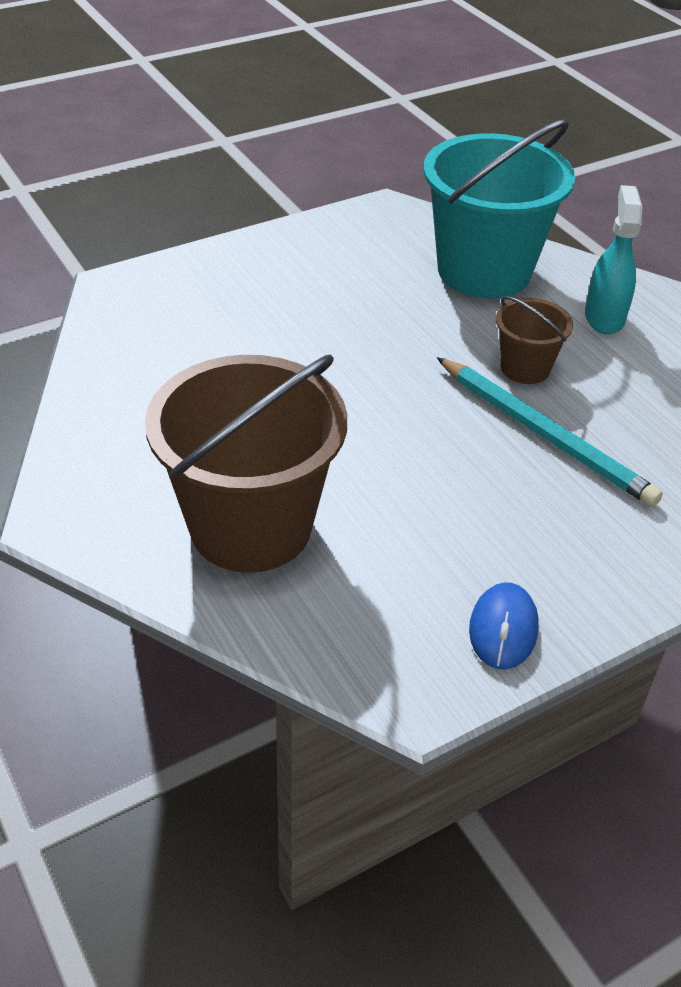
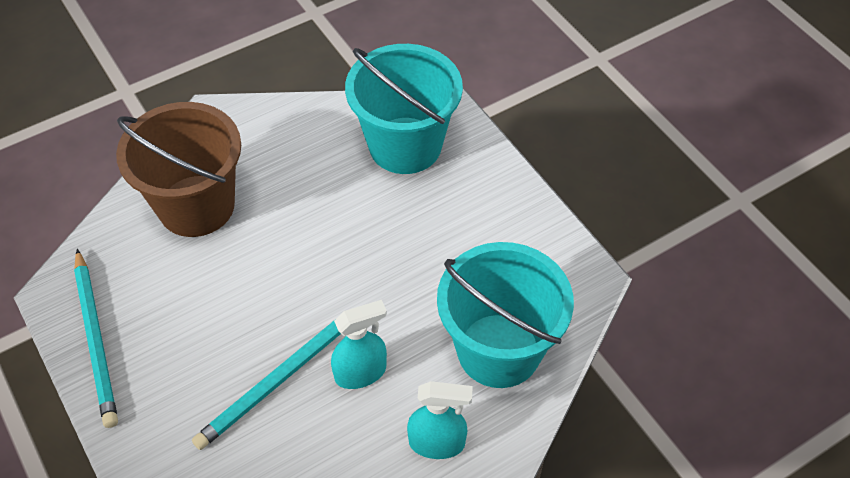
camera: 90 degrees right, 10 degrees up
(171, 322) = (405, 145): none -> turquoise bucket
(503, 629) = (96, 340): blue mouse -> turquoise pencil
(525, 368) = (361, 372): brown bucket -> turquoise spray bottle

